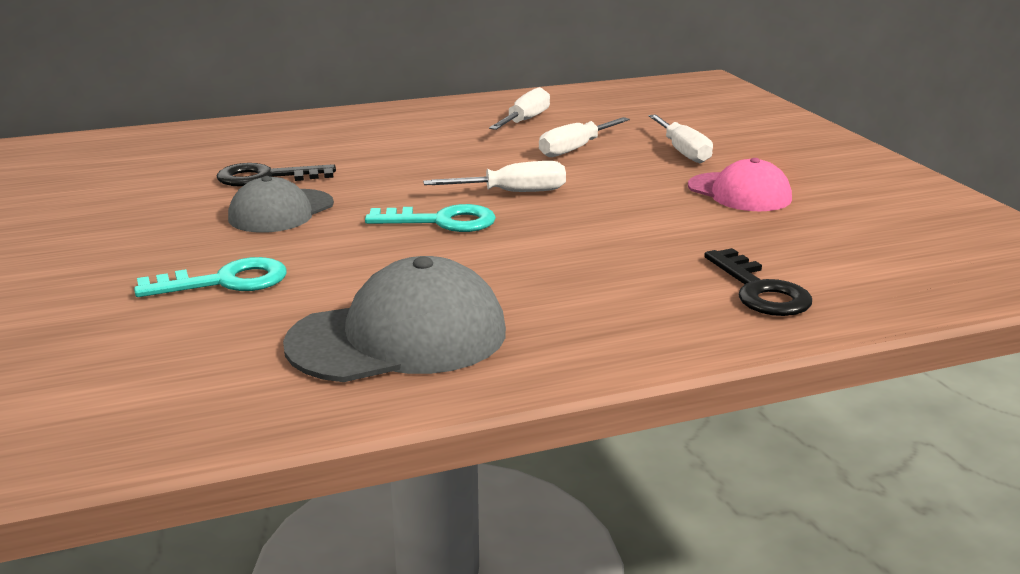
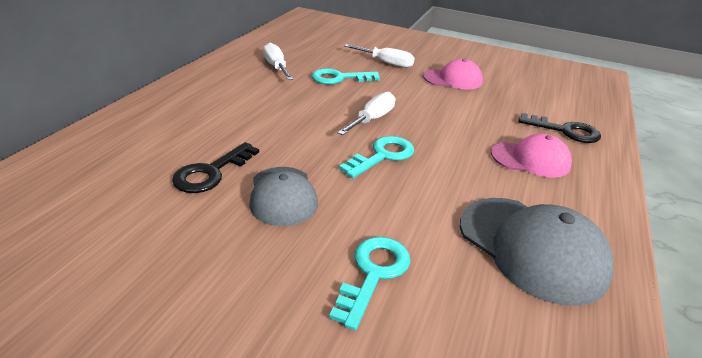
camera: 50 degrees left, 10 degrees up
(398, 337) = (531, 248): grey cap -> grey cap turned 120 degrees clockwise
(575, 149) = (339, 78): white screwdriver -> turquoise key
(613, 290) = (530, 159): none -> pink cap

